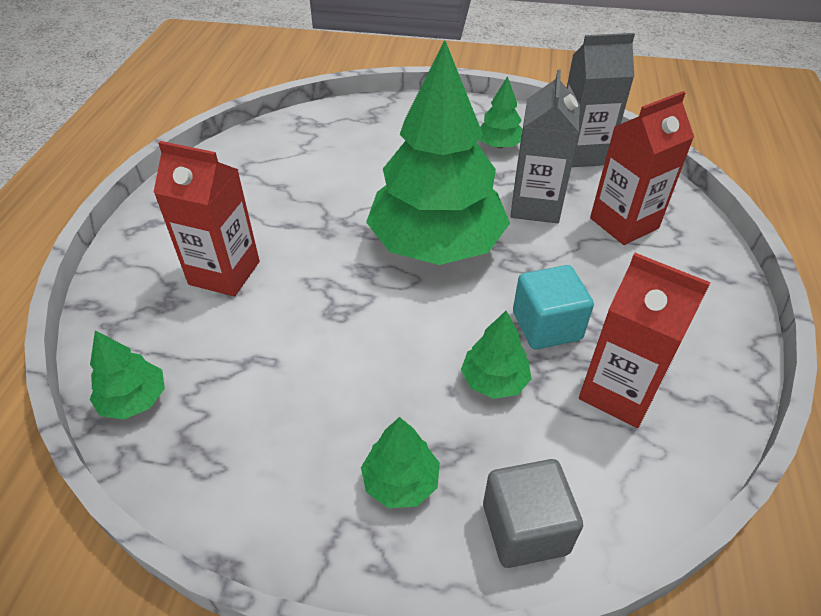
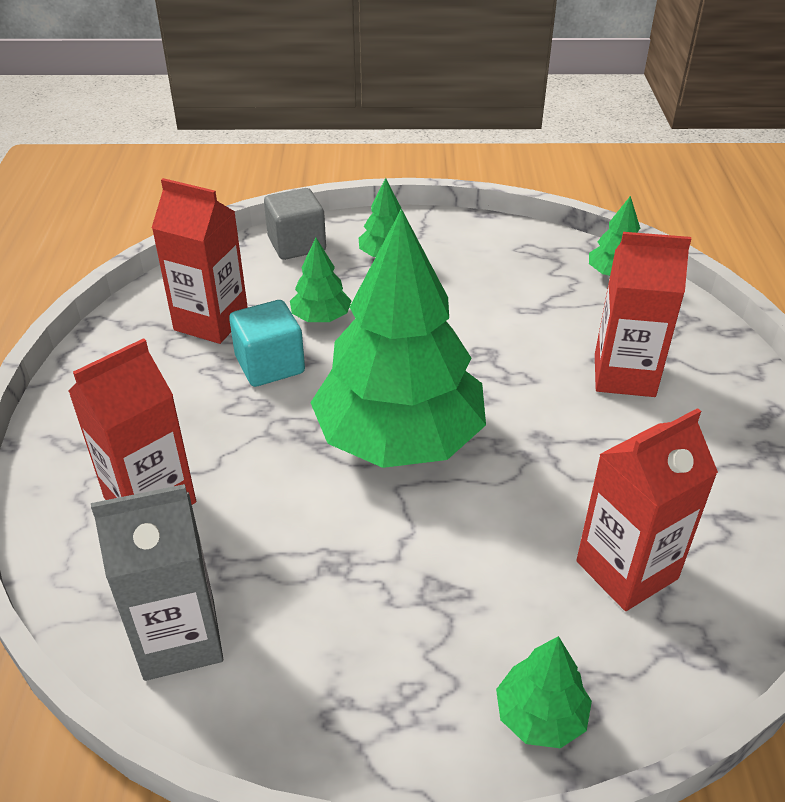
camera: 170 degrees right, 5 degrees down
(319, 154) = (626, 570): none -> red carton
(499, 145) = (328, 639): green tree -> green tree (540, 716)
(535, 206) = (271, 513): grey carton -> none

